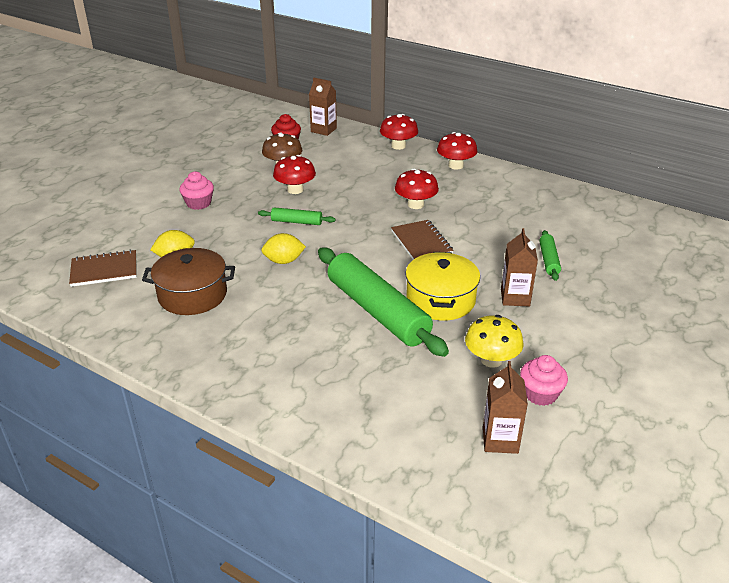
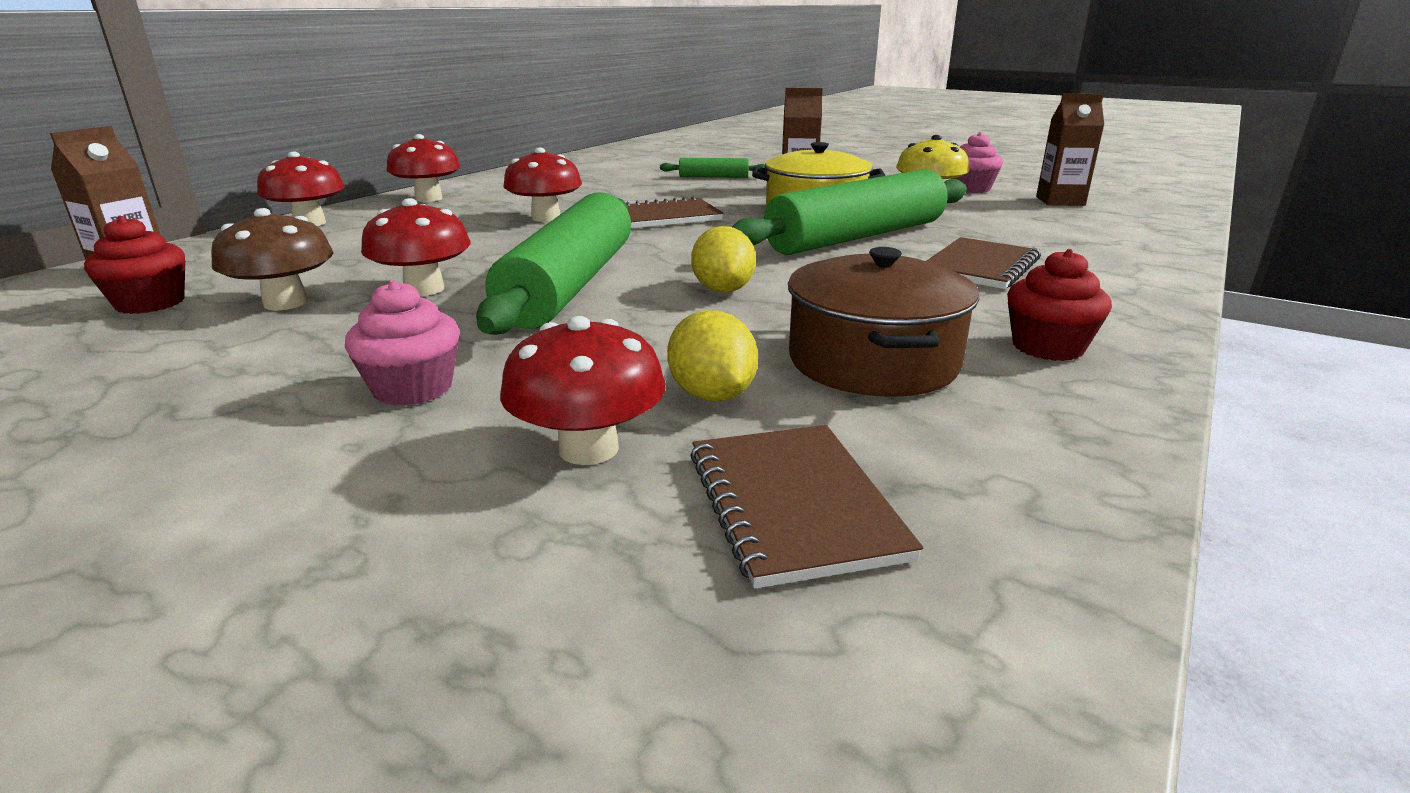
camera: 90 degrees left, 10 degrees down
(148, 237) = (588, 449): none -> red mushroom
(193, 345) = (1047, 347): none -> red cupcake
(296, 222) = (571, 285): green rolling pin -> green rolling pin, size x2.21
(312, 350) = (980, 267): none -> brown notebook

